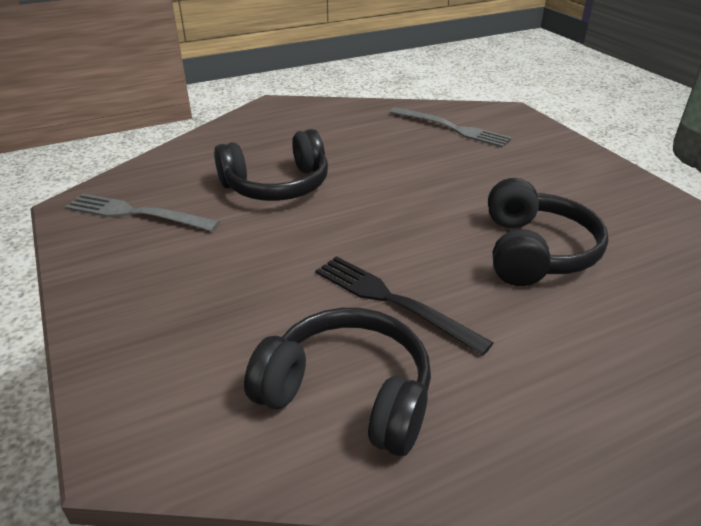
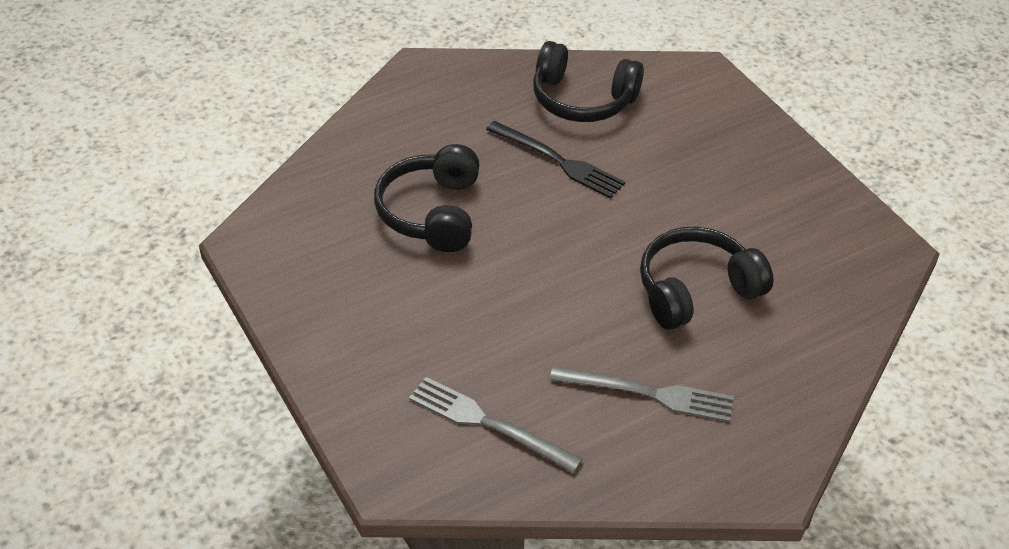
camera: 175 degrees right, 10 degrees up
(137, 213) = (821, 242): grey fork -> grey fork (647, 393)

